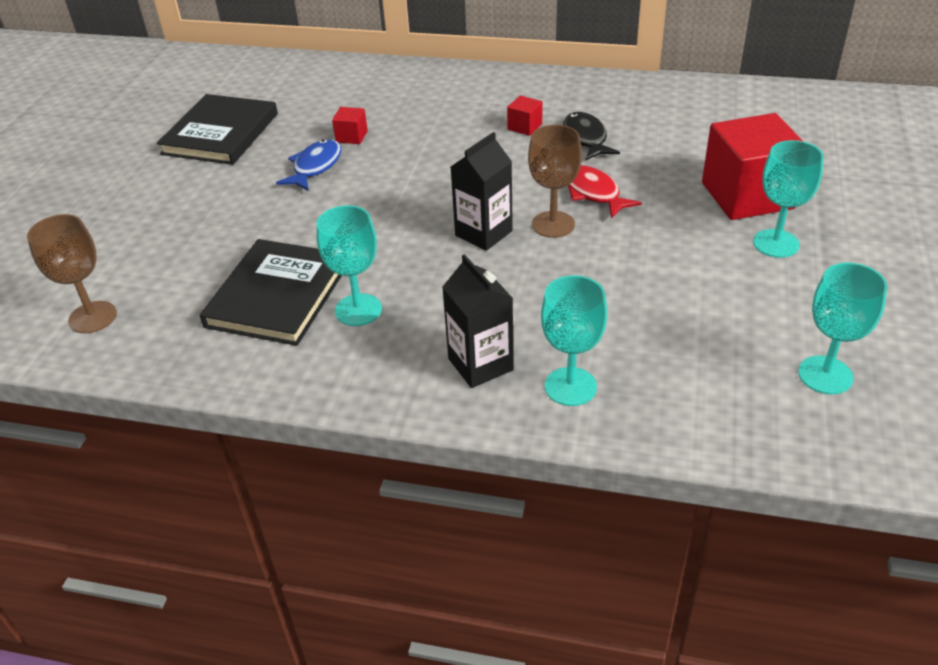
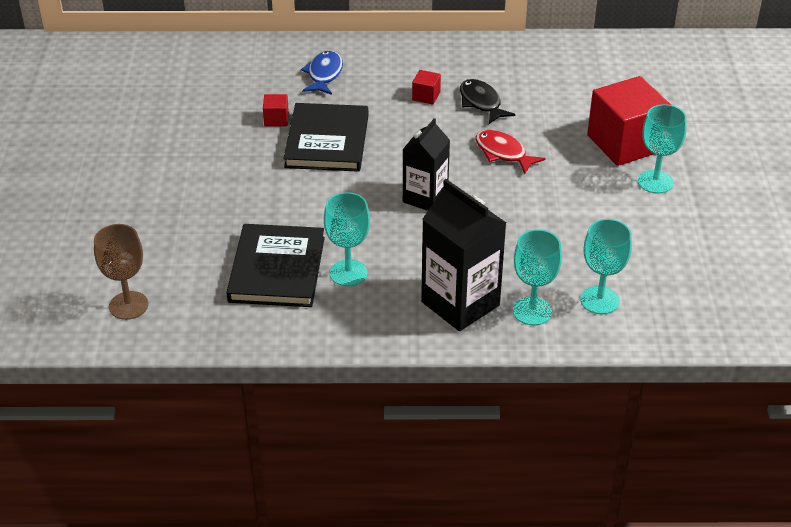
camera: 15 degrees left, 0 degrees up
(220, 134) = (153, 127): black book -> black book (327, 141)
(315, 167) = (256, 152): blue fish -> blue fish (324, 74)
(480, 364) = (460, 303): black carton -> black carton, size x1.51
(553, 224) = (479, 184): brown goblet -> none
(825, 375) = (709, 280): turquoise goblet -> turquoise goblet (599, 300)

